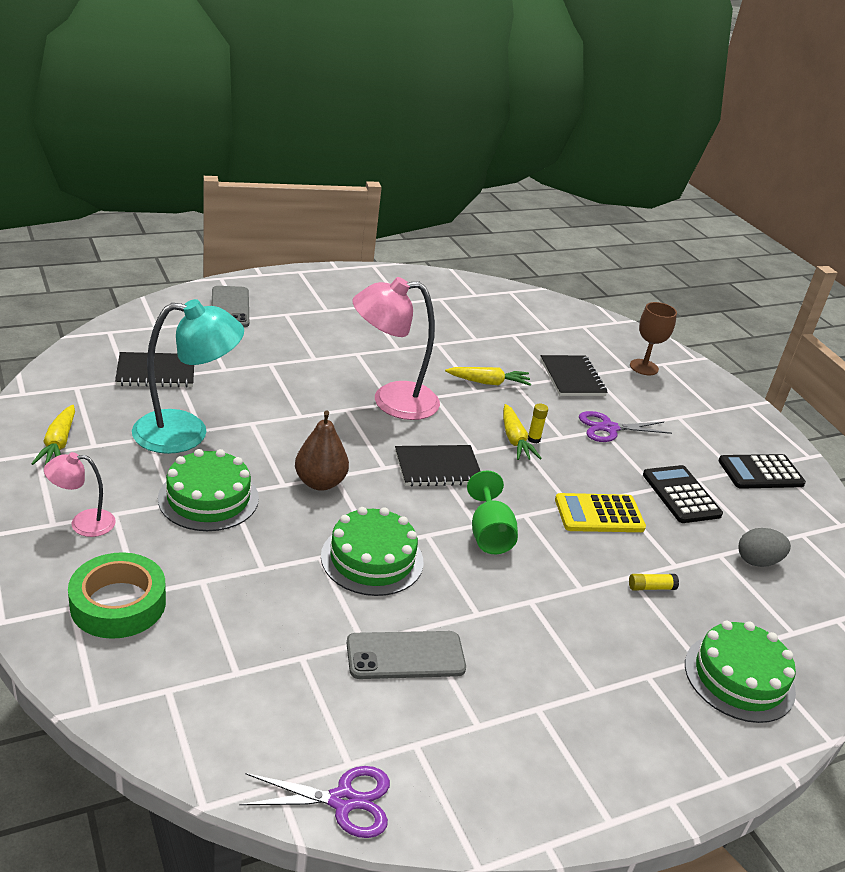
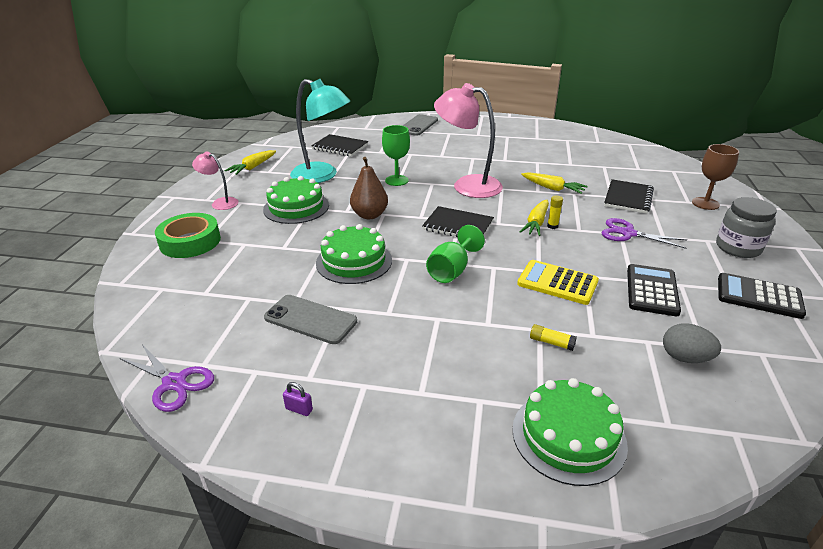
camera: 40 degrees right, 0 degrees up
(298, 415) = (396, 180): none -> green goblet
(505, 763) = (299, 409): none -> purple padlock
(708, 419) = (738, 248): none -> grey jar

